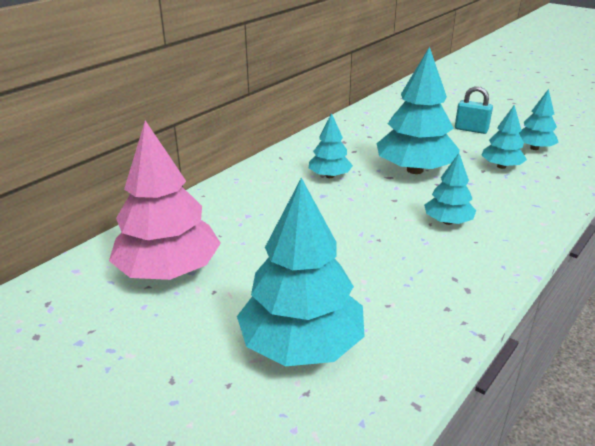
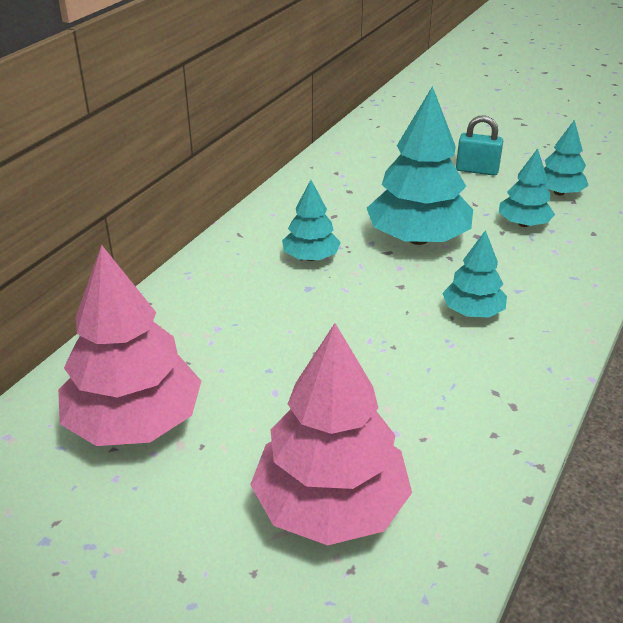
camera: 10 degrees left, 5 degrees up
(302, 344) = (331, 506): turquoise tree -> pink tree

